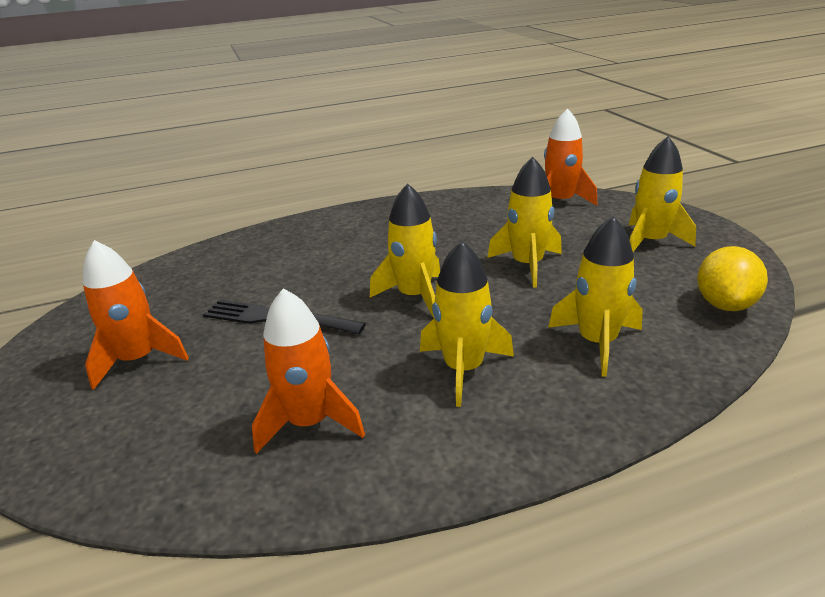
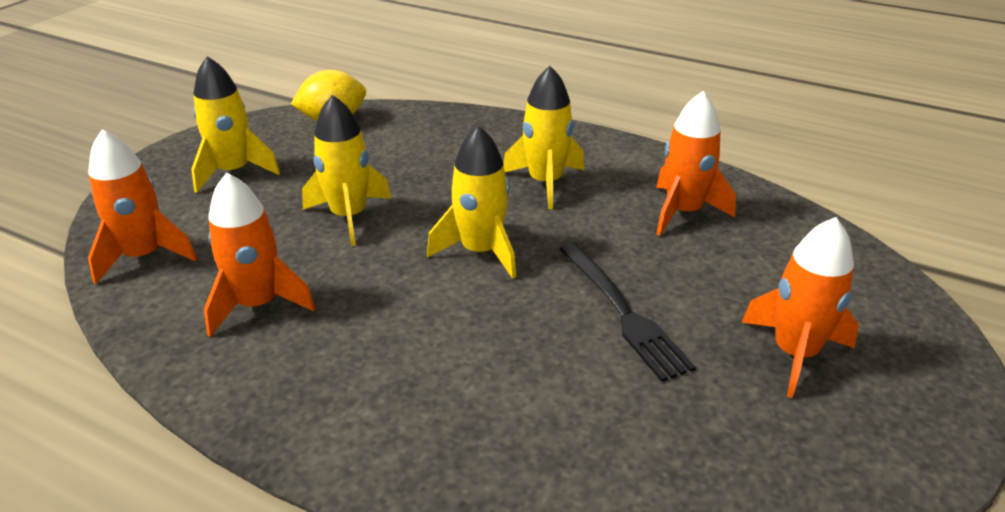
camera: 135 degrees left, 5 degrees up
(467, 220) = (258, 304): none -> orange rocket
(597, 342) = (444, 148): yellow rocket -> none

